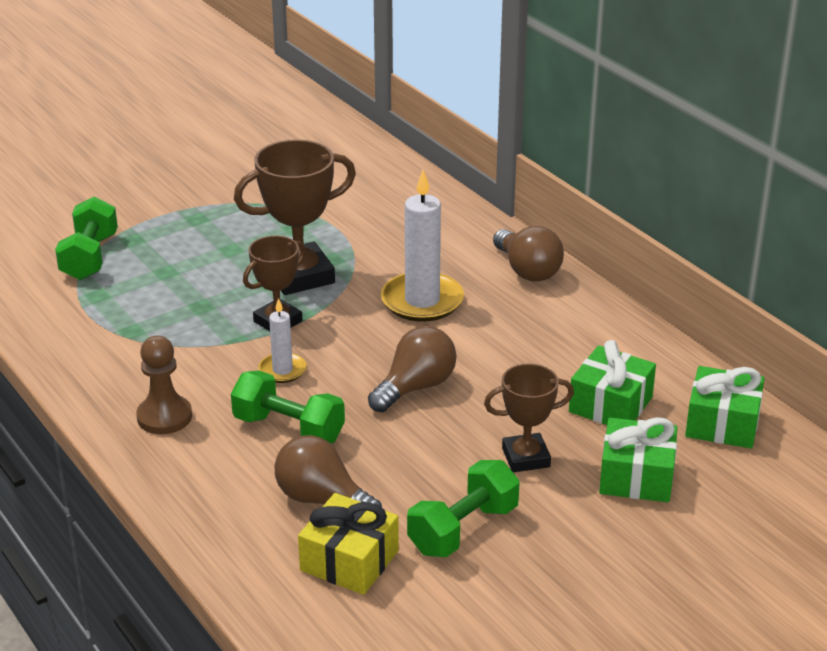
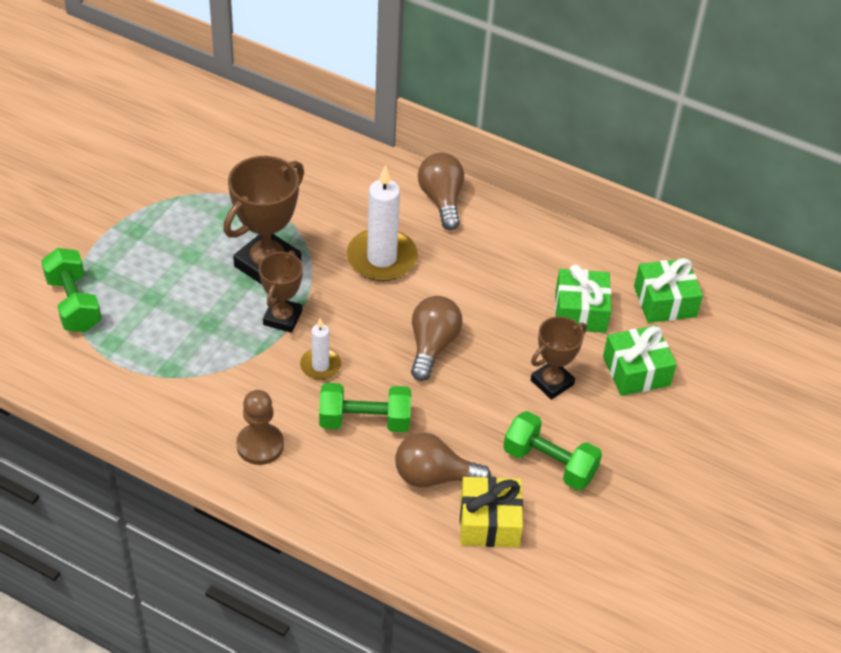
camera: 30 degrees left, 15 degrees up
(463, 529) = (549, 463): green dumbbell -> green dumbbell turned 75 degrees counterclockwise
(527, 270) = (442, 200): brown light bulb -> brown light bulb turned 135 degrees counterclockwise

